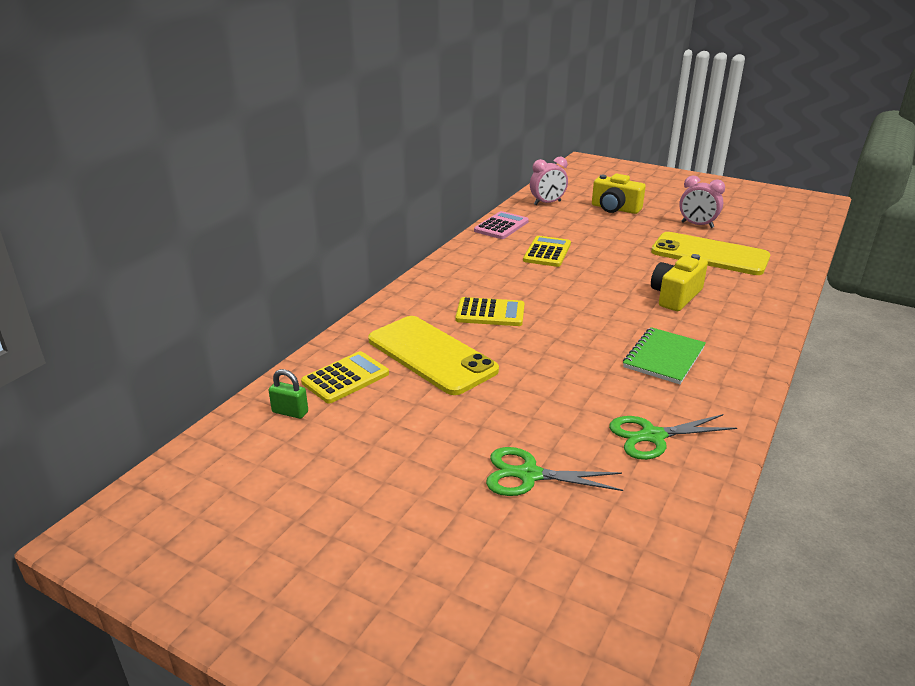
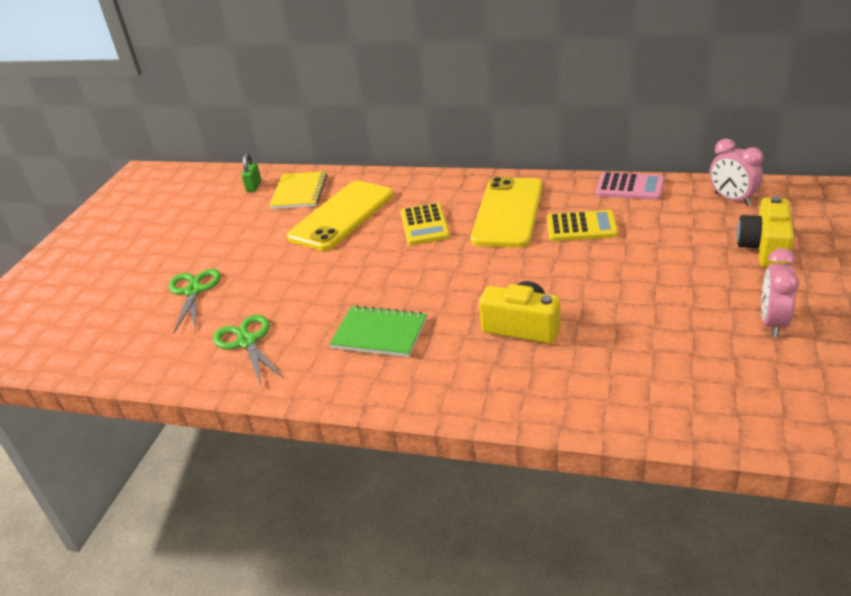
camera: 80 degrees right, 5 degrees up
(345, 378) = (299, 192): yellow calculator -> yellow notebook
(709, 254) = (669, 342): yellow phone -> yellow phone (508, 213)

